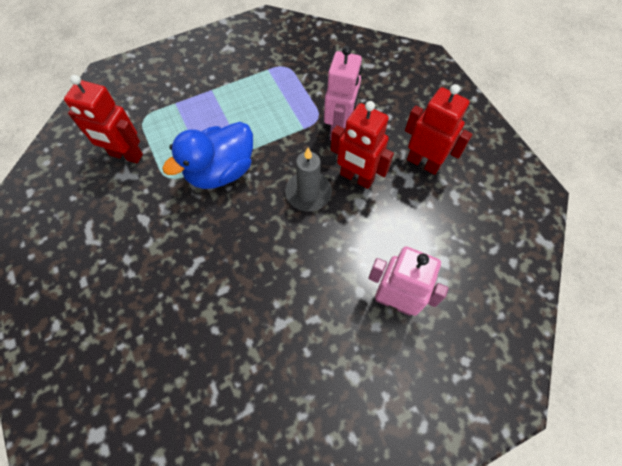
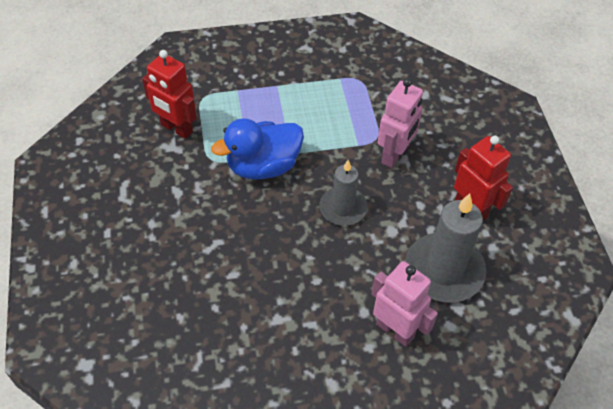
camera: 15 degrees right, 10 degrees down
(356, 178) = (396, 206): red robot -> none
(419, 228) = (444, 270): none -> grey candle

